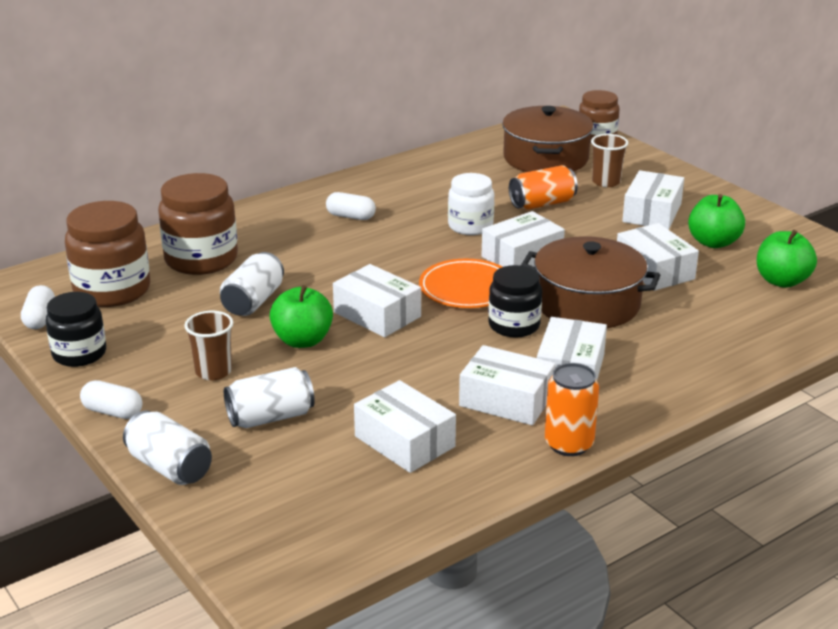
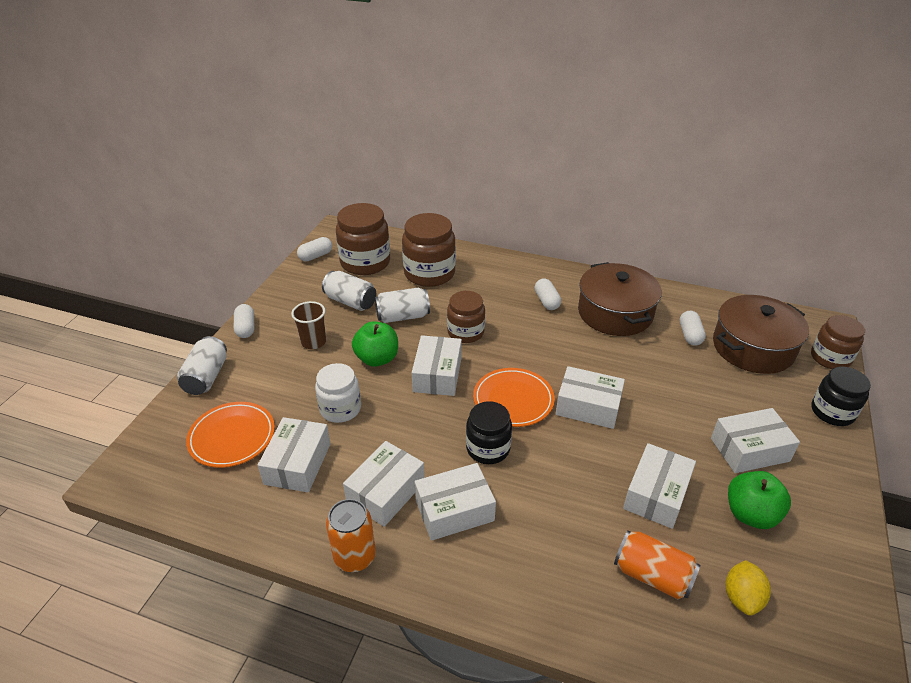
camera: 55 degrees right, 10 degrees up
(79, 354) = (293, 287): black jar -> black jar (832, 412)
(270, 417) = (283, 389): white can -> white can (350, 301)
(307, 475) = (232, 437): none -> orange plate
(334, 276) = (465, 332): none -> brown jar
(470, 226) = (600, 359): white jar -> white jar (340, 409)
(495, 175) = (690, 335): none -> white capsule
(506, 400) = (386, 492): white box -> white box turned 45 degrees clockwise
(542, 204) = (679, 379): orange can -> orange can (652, 575)
(587, 303) = (560, 476): brown pot -> brown pot (615, 313)
(606, 182) = (763, 398): brown cup -> none
(781, 281) = (742, 597): green apple -> yellow lemon

